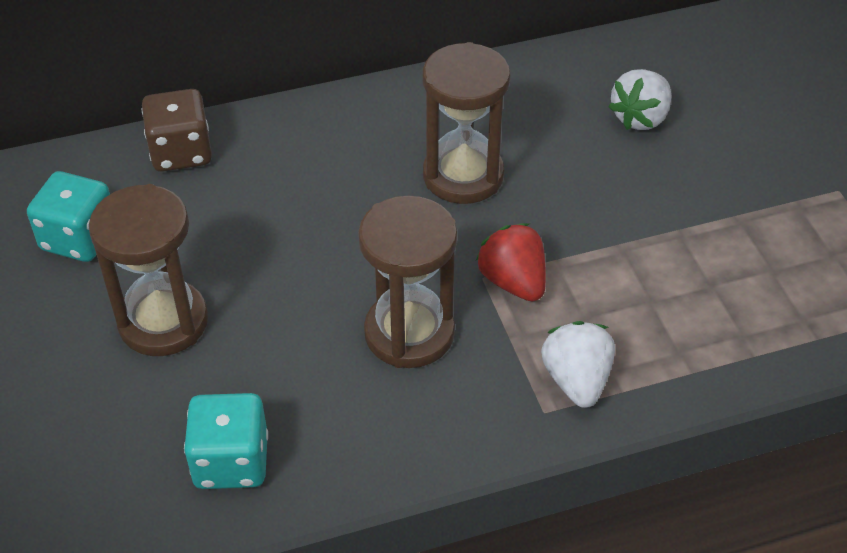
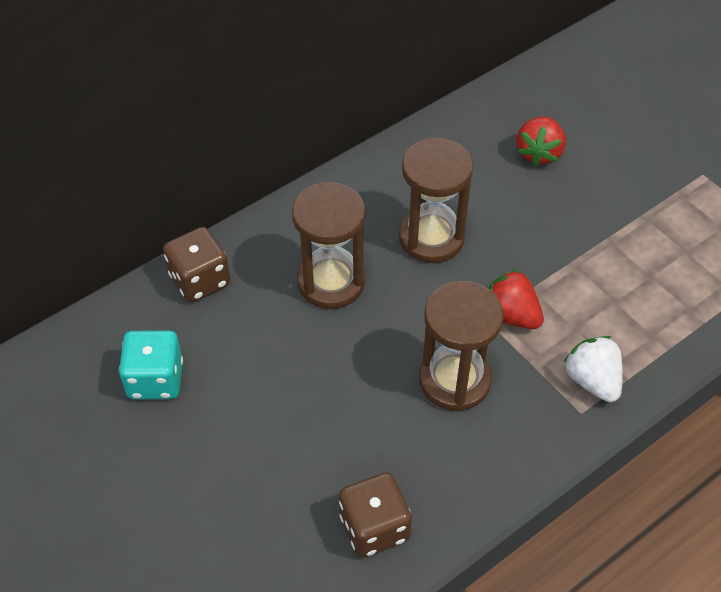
camera: 20 degrees left, 5 degrees up
(163, 322) = (262, 430): brown hourglass -> brown hourglass (331, 282)
(231, 462) = (374, 527): turquoise dice -> brown dice
(640, 118) = (539, 153): white strawberry -> red strawberry

